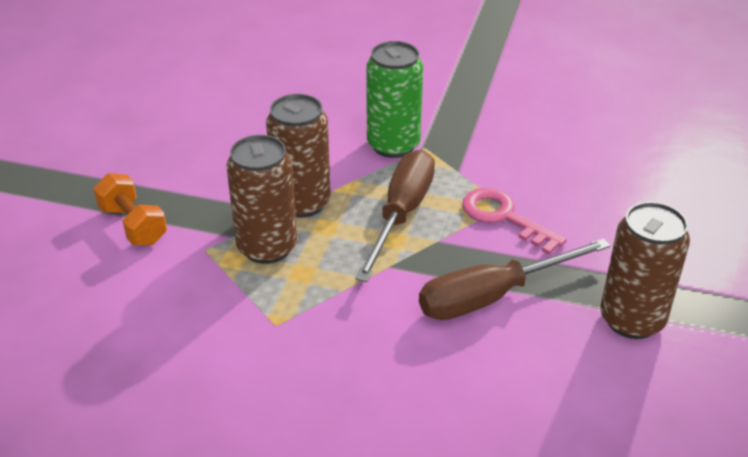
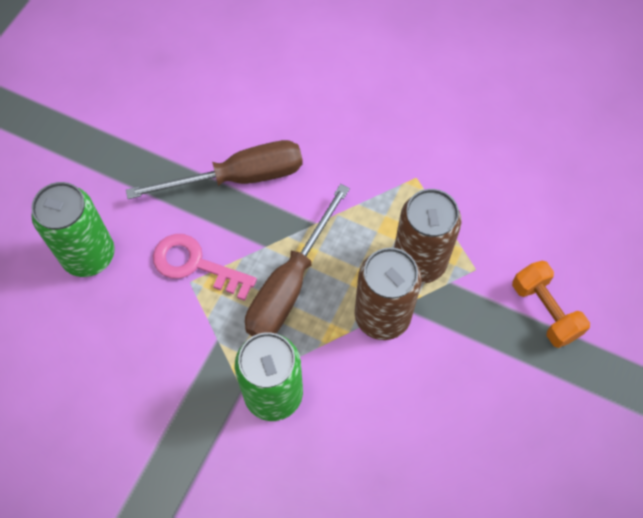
camera: 170 degrees left, 25 degrees up
(504, 217) = (195, 265): pink key -> pink key turned 150 degrees clockwise
(617, 212) = (89, 255): none -> green can
(632, 320) = (140, 139): brown can -> none

